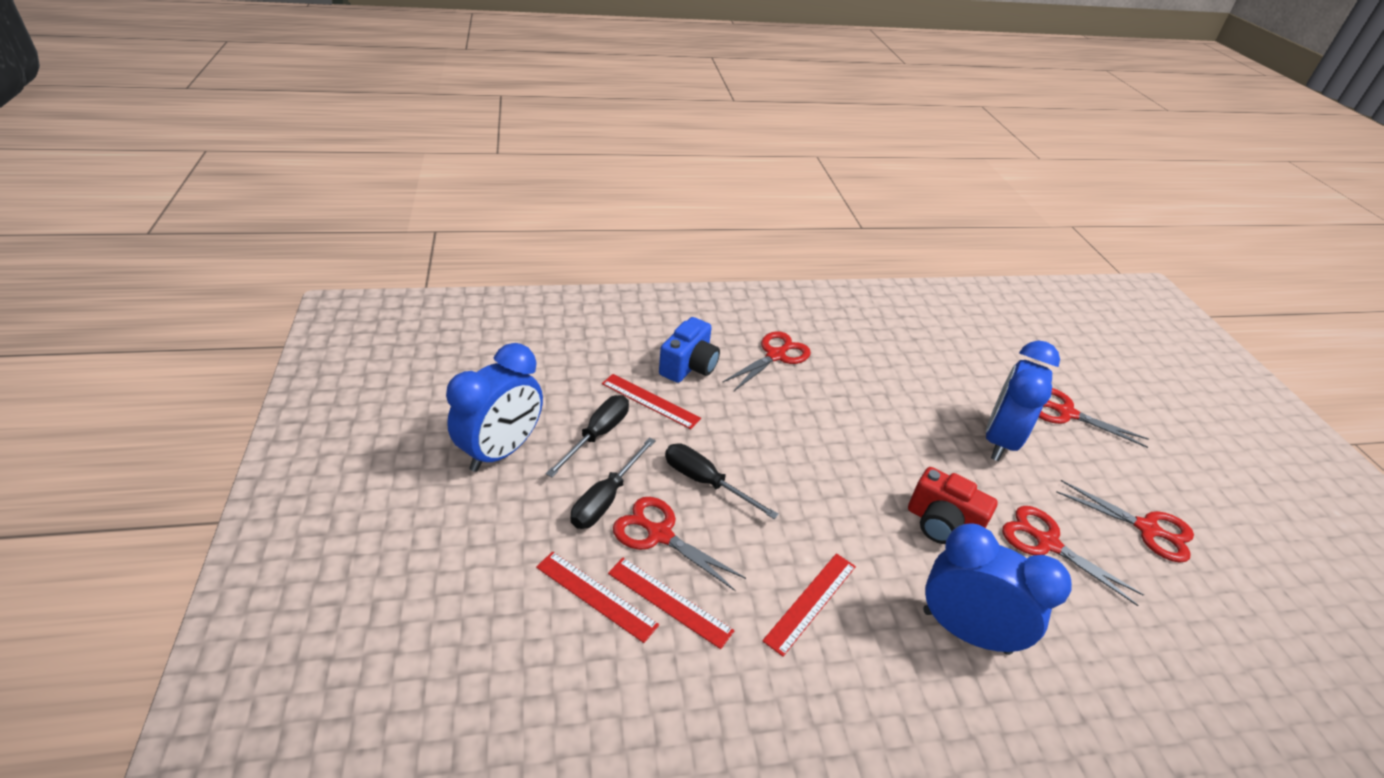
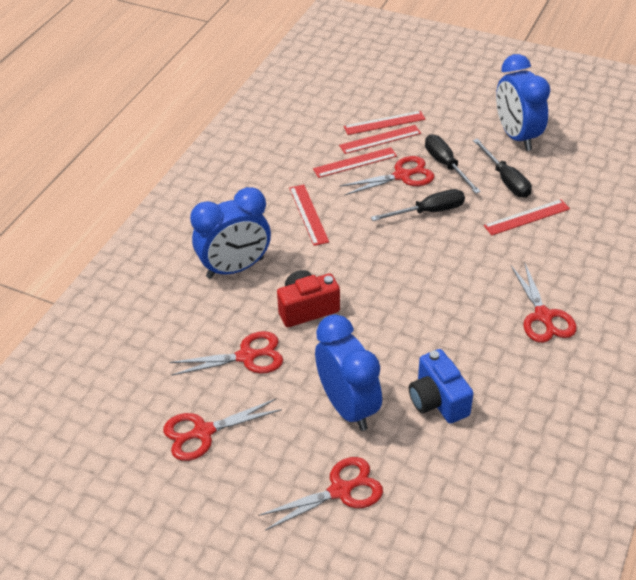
camera: 130 degrees right, 5 degrees up
(551, 609) = (384, 123): none -> red ruler
(689, 366) = (557, 255): blue camera -> blue camera (438, 400)

